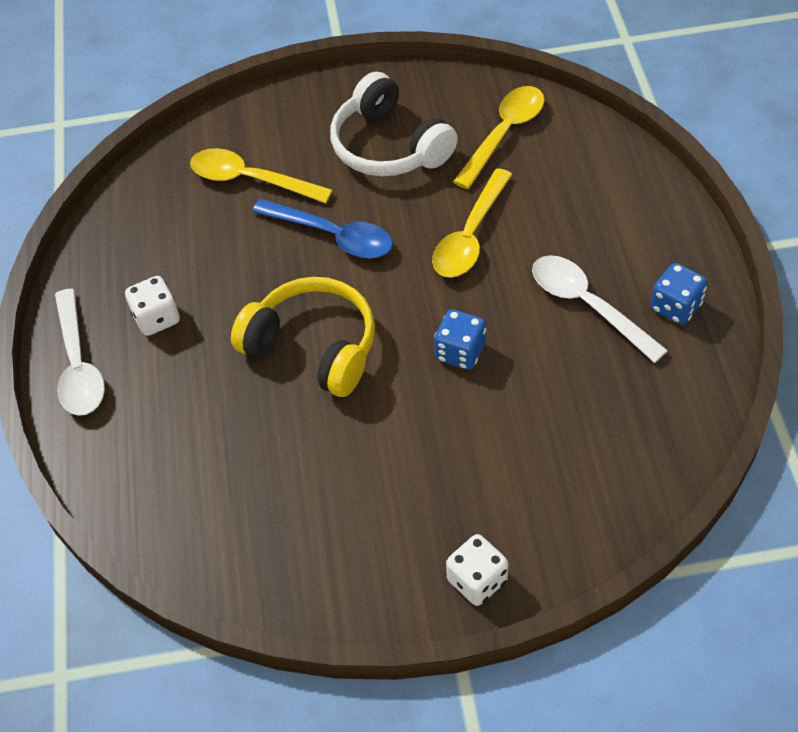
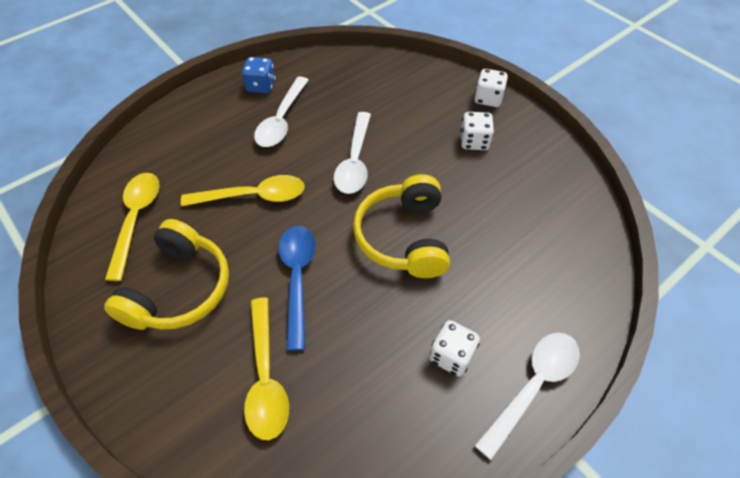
camera: 125 degrees left, 0 degrees up
(389, 146) = (179, 289): white headphones -> yellow headphones
(404, 506) = (474, 142): none -> white dice
(460, 352) = (355, 161): blue dice -> white spoon
(504, 134) = (136, 219): yellow spoon -> yellow spoon turned 90 degrees clockwise

